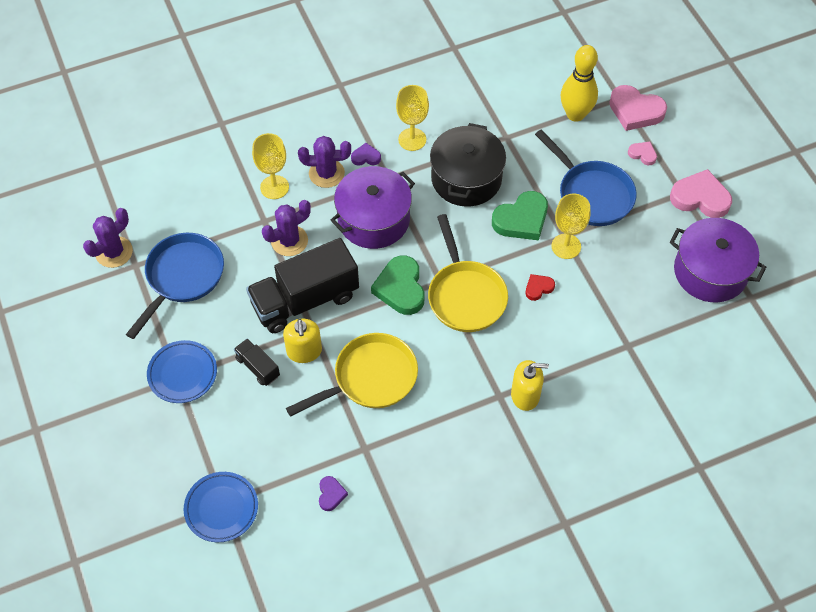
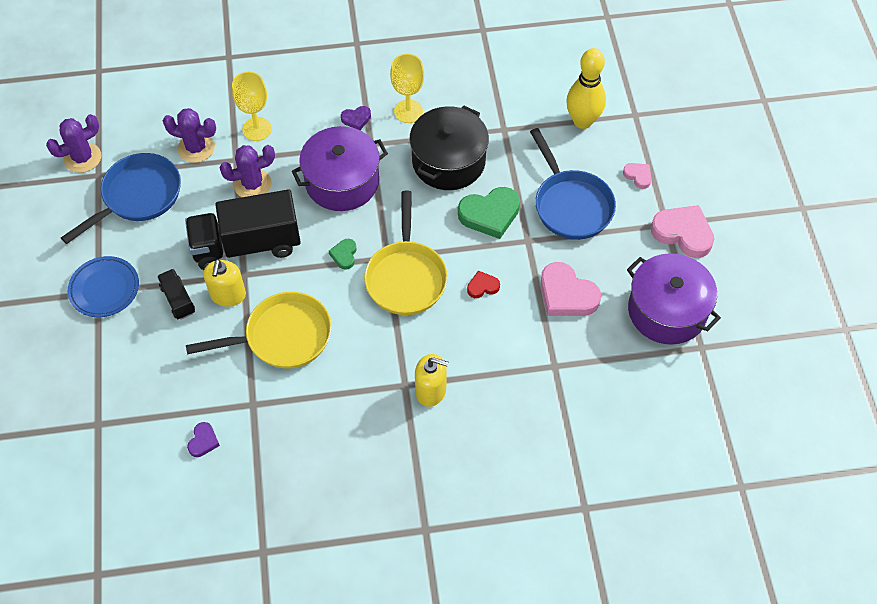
camera: 15 degrees right, 0 degrees up
(221, 508) = (94, 428): blue plate -> none
(326, 173) = (312, 126): purple cactus -> purple cactus (196, 148)
(366, 157) = (356, 119): purple heart -> purple heart turned 150 degrees clockwise
(400, 288) = (344, 255): green heart -> green heart, size x0.51
(566, 246) = (525, 251): yellow goblet -> none
(635, 111) = (646, 131): pink heart -> pink heart (566, 294)

